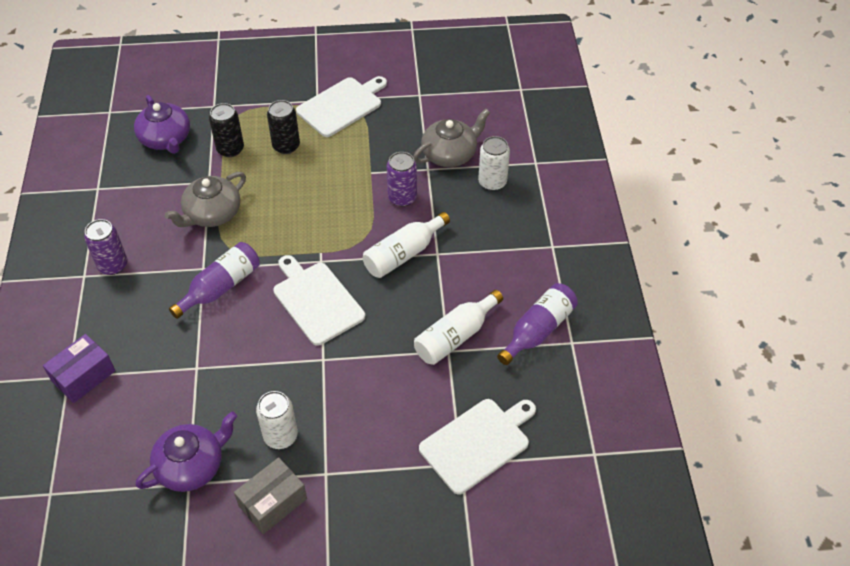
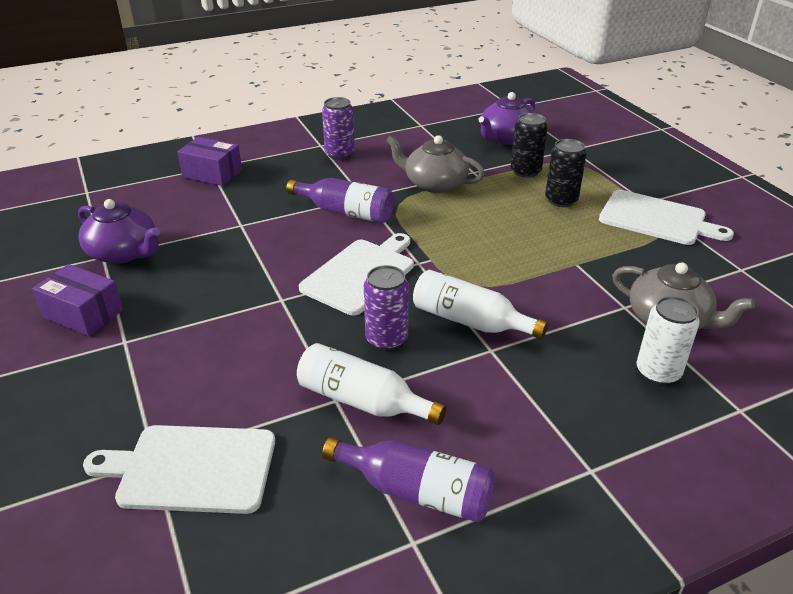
camera: 70 degrees right, 15 degrees down
(273, 502) = (83, 314): grey box -> purple box
(280, 436) = (169, 297): white can -> none
(402, 198) = (558, 298): purple can -> purple can (386, 339)
(478, 443) = (191, 468): white cutting board -> white cutting board turned 150 degrees clockwise

